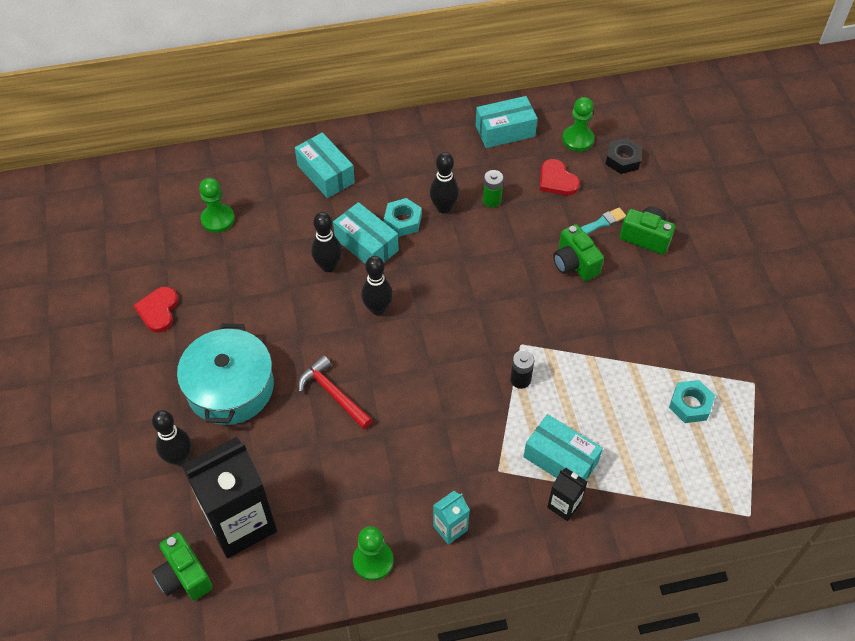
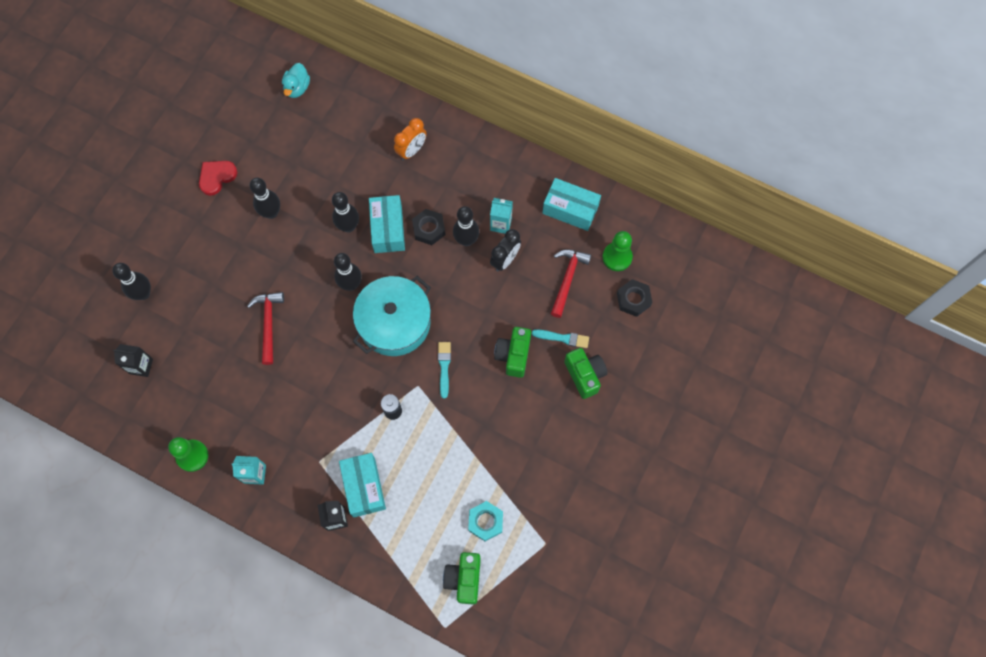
camera: 40 degrees right, 15 degrees up
(168, 192) = (297, 88): none -> turquoise duck
(184, 576) = (83, 374): green camera -> green camera (464, 579)
(218, 219) = (310, 134): green pawn -> none
(230, 387) = (212, 268): turquoise pot -> turquoise pot (394, 322)
(240, 522) = (141, 366): black carton -> black carton, size x0.45
(243, 304) = (271, 213): none -> black bowling pin
(326, 174) = (412, 151): turquoise box -> orange clock
(402, 221) = (429, 229): turquoise nut -> black nut
(460, 177) = (501, 224): none -> turquoise carton
(492, 200) = (505, 260): green battery -> black clock
(527, 313) = (444, 367): none -> turquoise brush
(557, 180) = (567, 279): red heart -> red hammer

